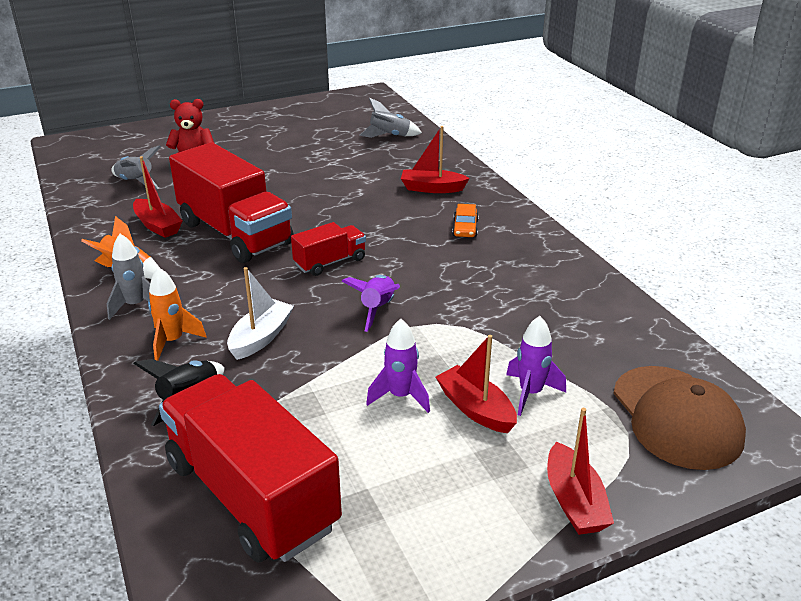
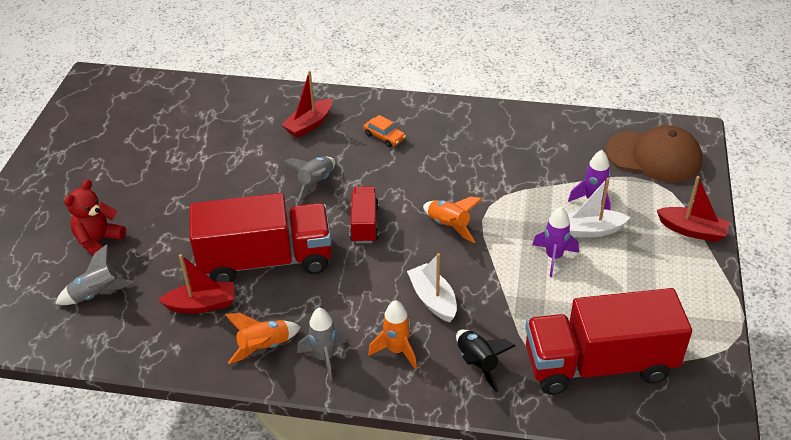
camera: 55 degrees left, 10 degrees up
(377, 309) = (449, 226): purple rocket -> orange rocket
(389, 136) = (193, 106): grey rocket -> grey rocket (316, 183)
(476, 409) = (590, 230): red boat -> white boat

